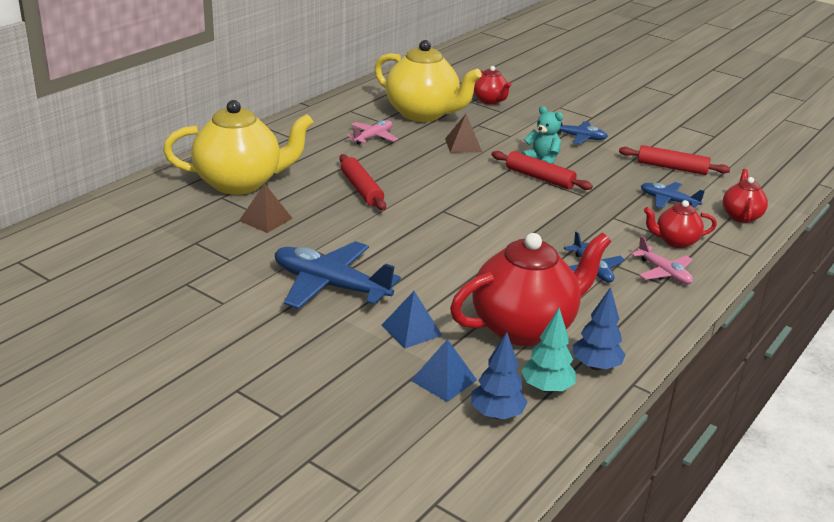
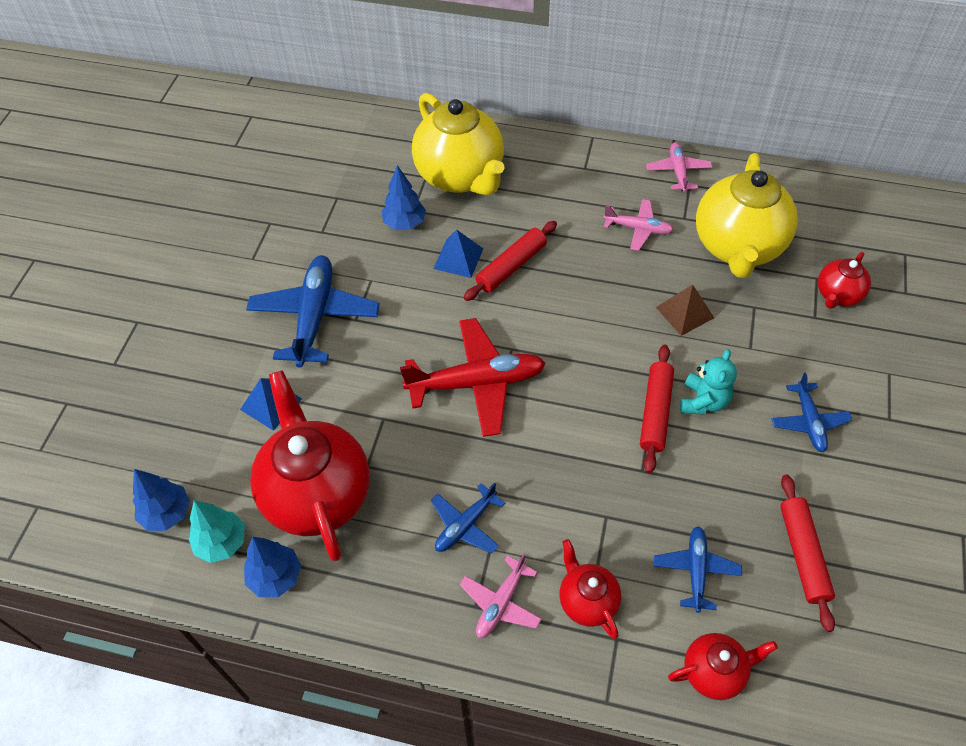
camera: 70 degrees right, 25 degrees up
(265, 219) = (404, 223): brown pyramid -> blue tree
(333, 110) = (678, 171): none -> pink plane
(444, 380) = (203, 456): blue pyramid -> blue pyramid (458, 258)
(464, 232) = (477, 383): none -> red plane
(524, 327) = (317, 494): red teapot -> red teapot turned 150 degrees counterclockwise

